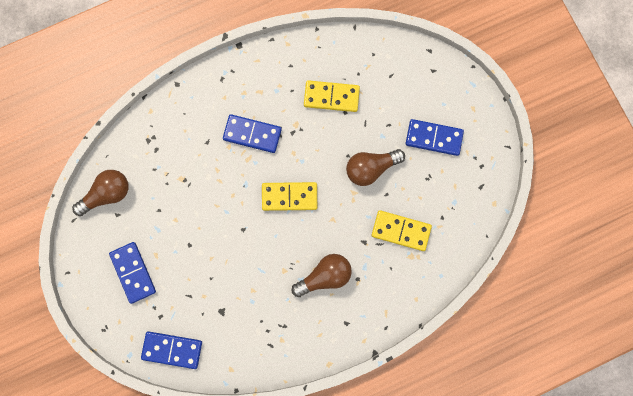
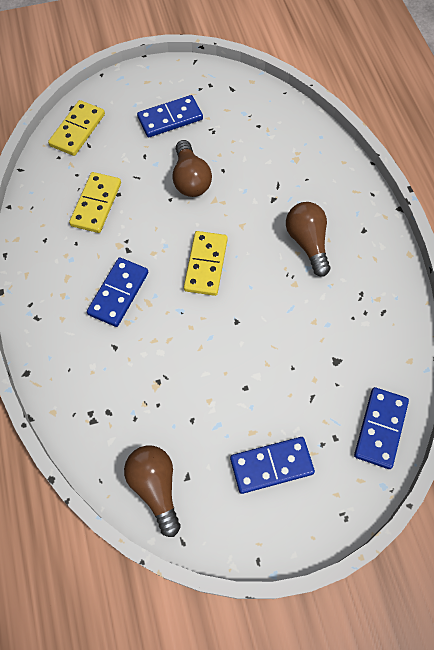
camera: 80 degrees left, 15 degrees down
(401, 231) = (266, 163): yellow domino -> yellow domino (77, 130)
(434, 138) = (170, 119): blue domino -> blue domino turned 45 degrees clockwise

